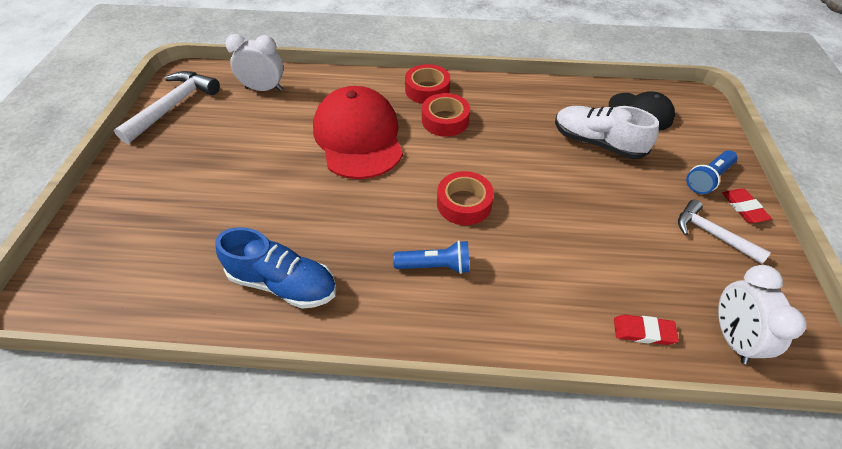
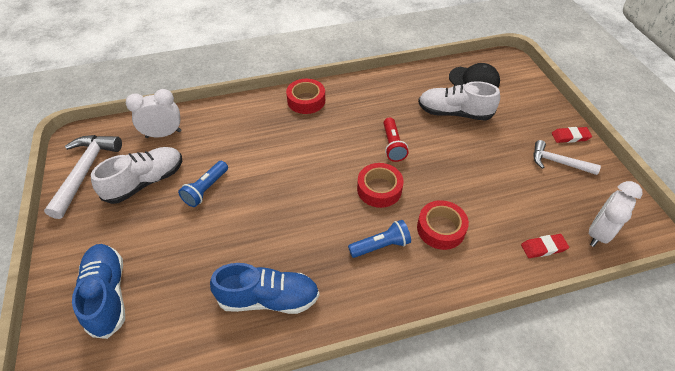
camera: 20 degrees left, 0 degrees up
(131, 228) = (107, 294): none -> blue shoe
(223, 130) = (145, 182): none -> white shoe
(358, 137) = (269, 156): red cap -> none
(445, 120) = (333, 123): red tape -> red tape (441, 229)
(503, 160) = (392, 145): none -> red flashlight
(708, 178) = (539, 121): blue flashlight -> blue flashlight (206, 189)
(731, 337) = (598, 233): white clock -> white clock turned 60 degrees clockwise
(743, 208) = (570, 137): red eraser -> red eraser turned 60 degrees counterclockwise

